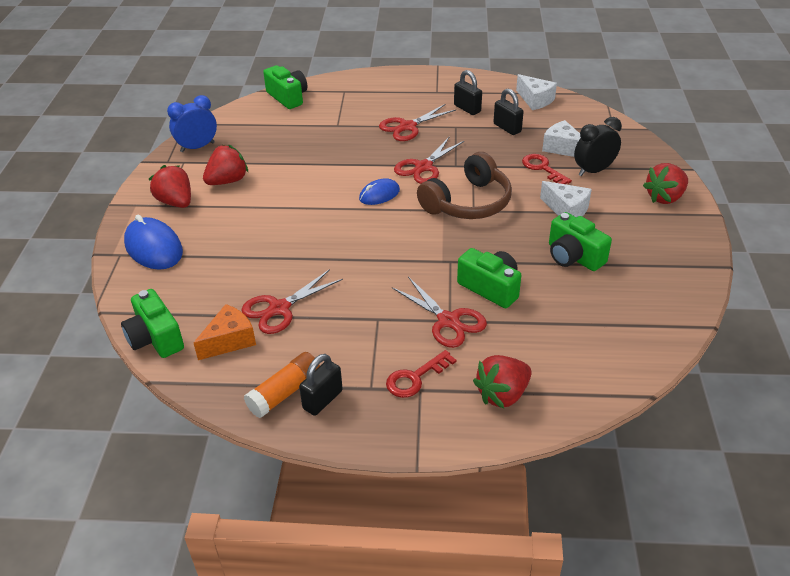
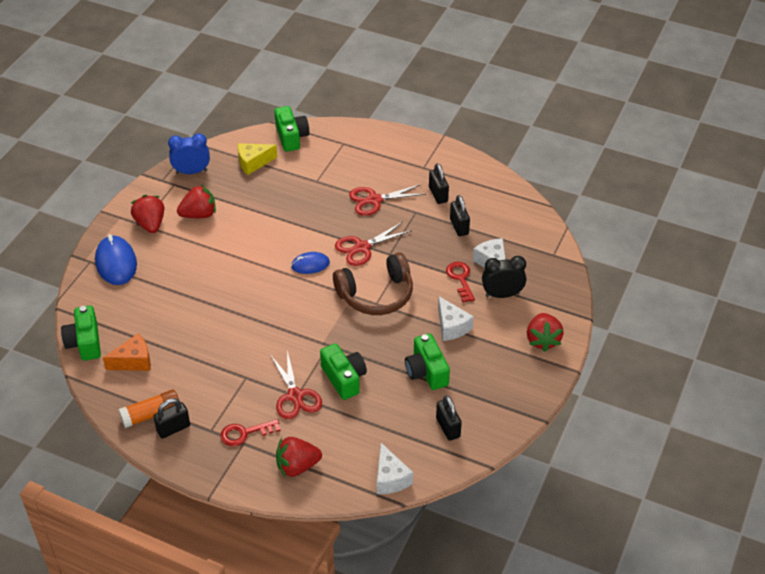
camera: 20 degrees right, 5 degrees up
(261, 125) = (253, 163): none -> yellow cheese
(279, 308) = (180, 346): red scissors -> none
(535, 100) = (505, 202): white cheese -> white cheese (390, 478)
(638, 302) = (448, 428): none -> black padlock
(665, 197) = (542, 340): red strawberry -> red strawberry turned 75 degrees counterclockwise

